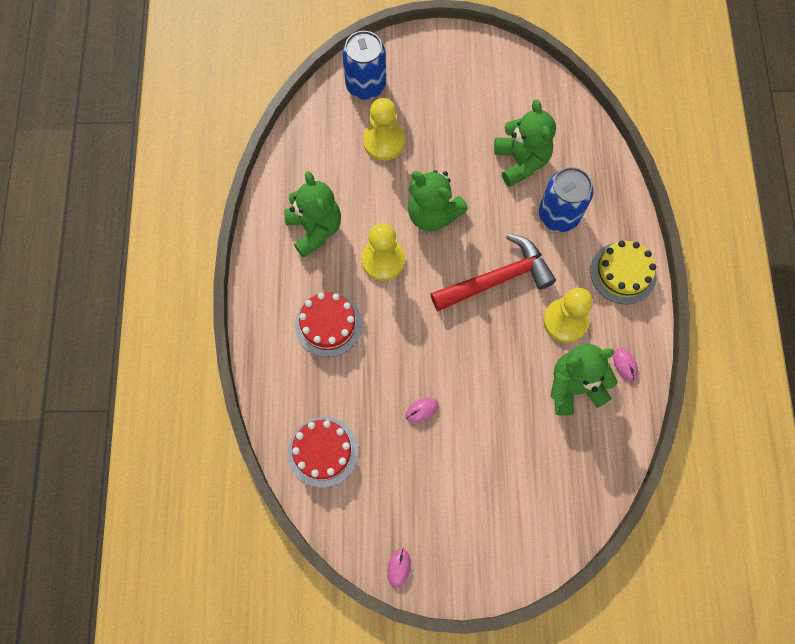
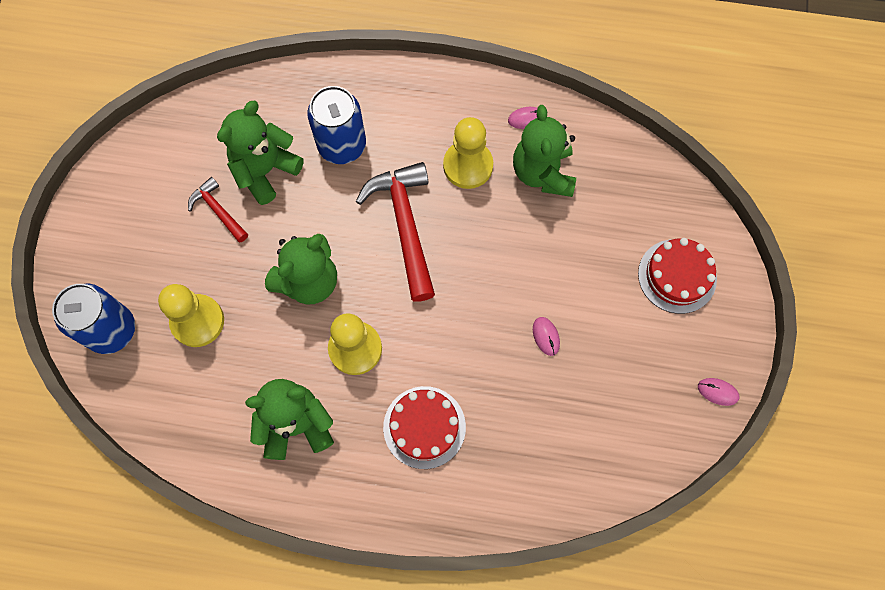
camera: 80 degrees left, 0 degrees up
(323, 451) = (579, 457): red cake -> red cake (677, 276)
(478, 135) = (218, 211): none -> red hammer
(521, 161) = (265, 171): green teddy bear -> green teddy bear turned 45 degrees counterclockwise
(623, 273) = (424, 97): yellow cake -> none

